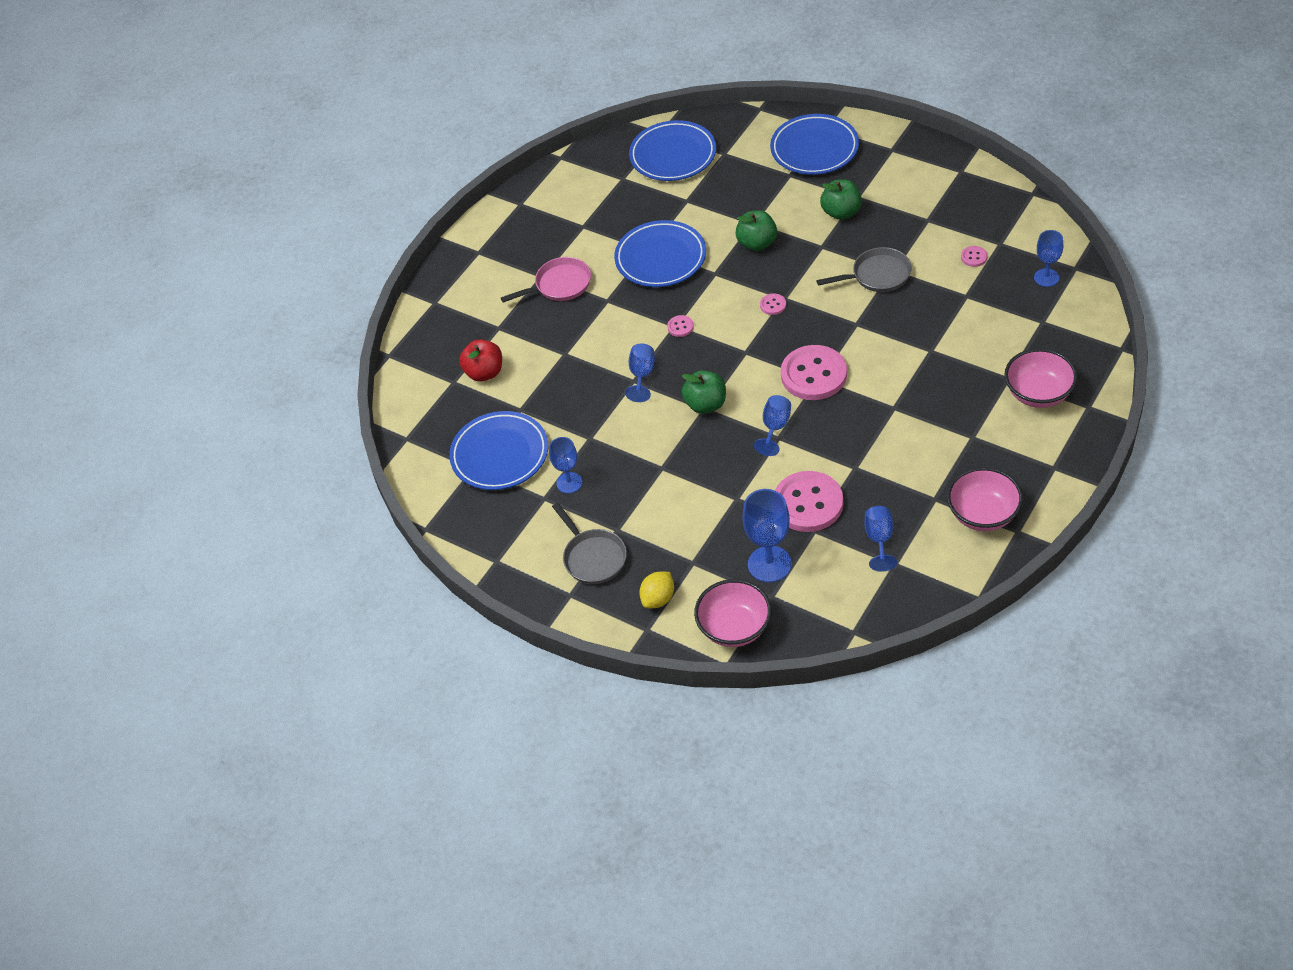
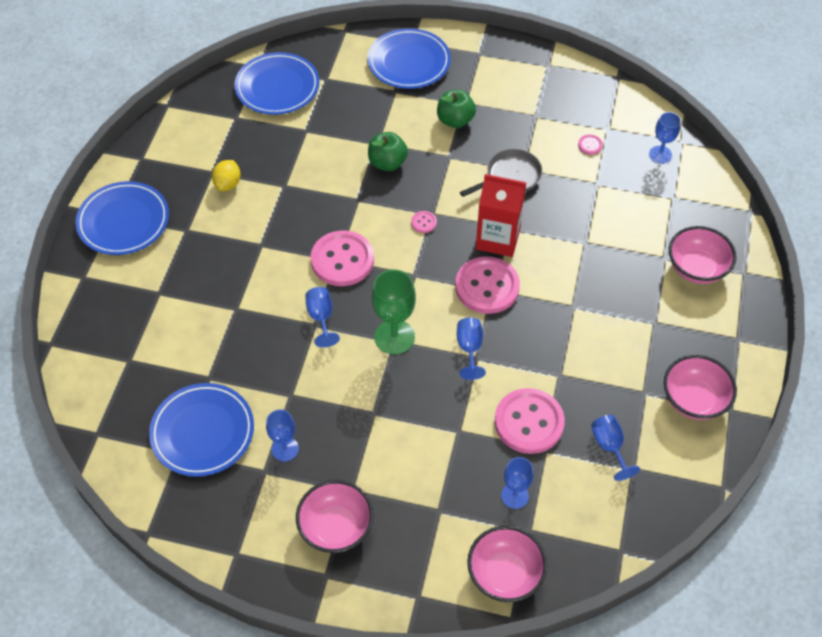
camera: 25 degrees left, 5 degrees up
(484, 373) = (159, 344): red apple -> none
(560, 285) = (208, 237): pink pan -> none
(593, 557) = (336, 527): grey pan -> pink bowl
(658, 599) = (418, 559): yellow lemon -> yellow lemon (228, 184)
(660, 258) = (299, 192): blue plate -> blue plate (124, 222)
(680, 327) = (342, 260): pink button -> pink button, size x2.42
(706, 404) = (394, 337): green apple -> green goblet
(769, 564) = (514, 496): blue goblet -> blue goblet, size x0.63
(842, 332) = (498, 239): none -> red carton

